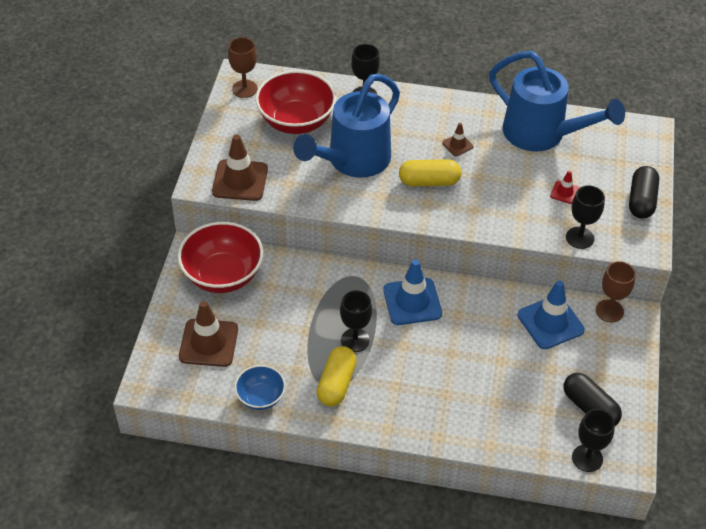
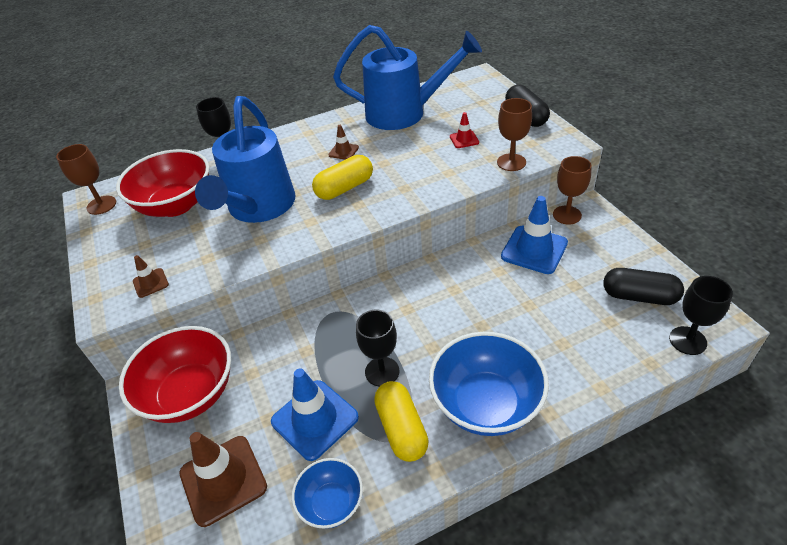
camera: 30 degrees left, 5 degrees down
(240, 180) = (150, 283): brown traffic cone -> brown traffic cone, size x0.49
(403, 404) = (486, 404): none -> blue bowl
(412, 302) = (404, 303): blue traffic cone -> blue traffic cone (315, 419)
(580, 238) = (511, 162): black goblet -> brown goblet

